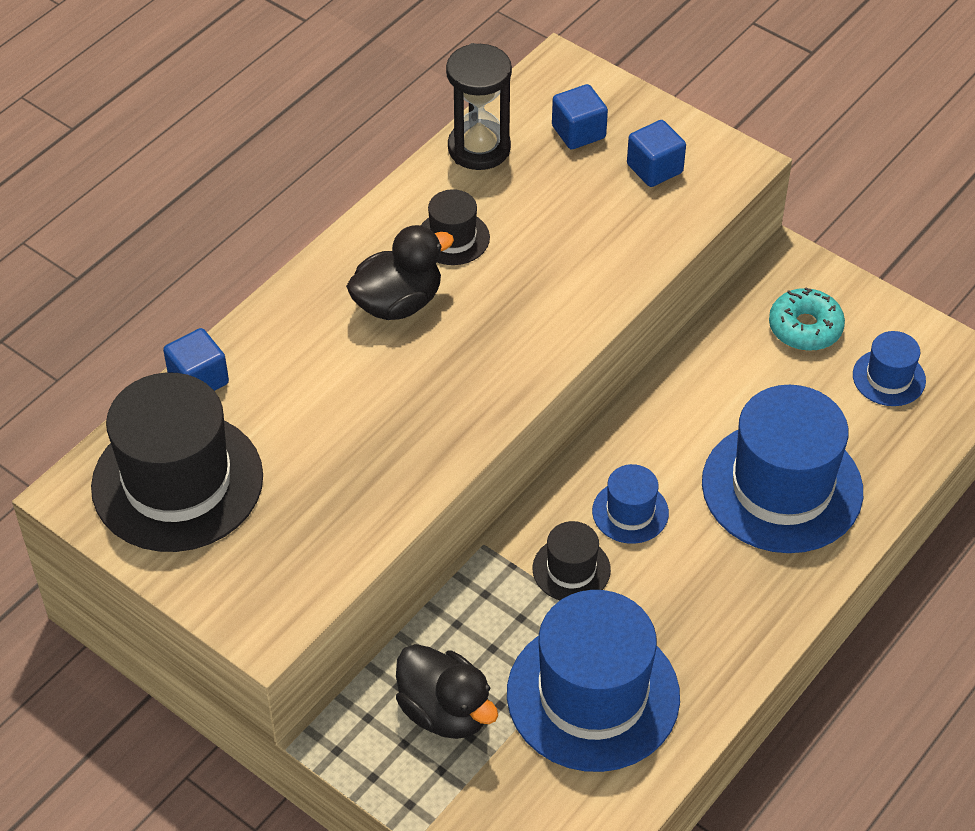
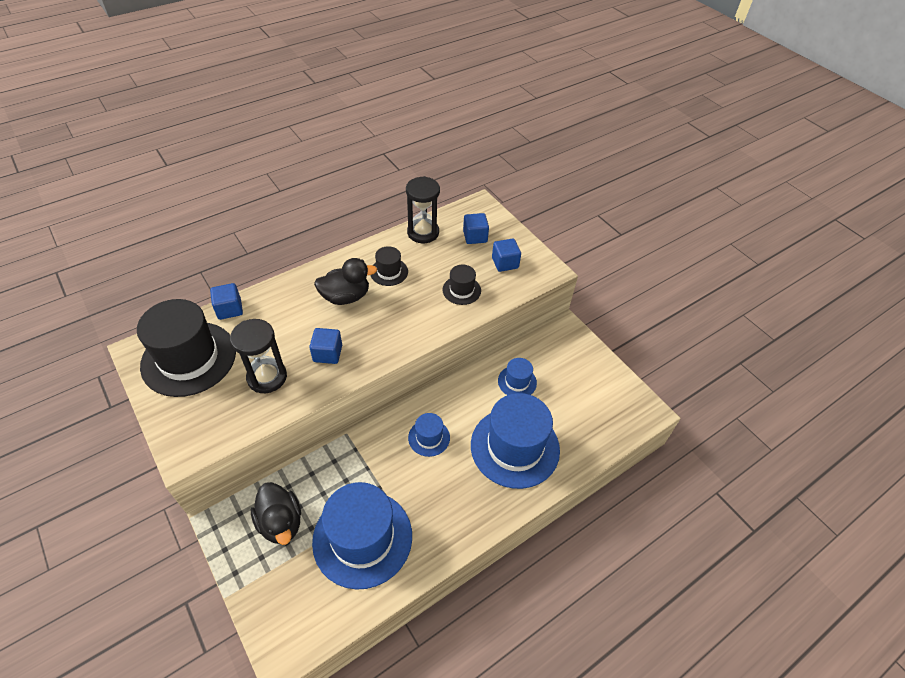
camera: 15 degrees right, 0 degrees up
(335, 475) = (267, 377): none -> black hourglass
(418, 408) = (327, 353): none -> blue cube
(571, 569) = (384, 460): black hat -> black hat (461, 290)
(805, 328) = (560, 364): turquoise donut -> none
(889, 378) = (595, 402): blue hat -> blue hat (517, 382)

